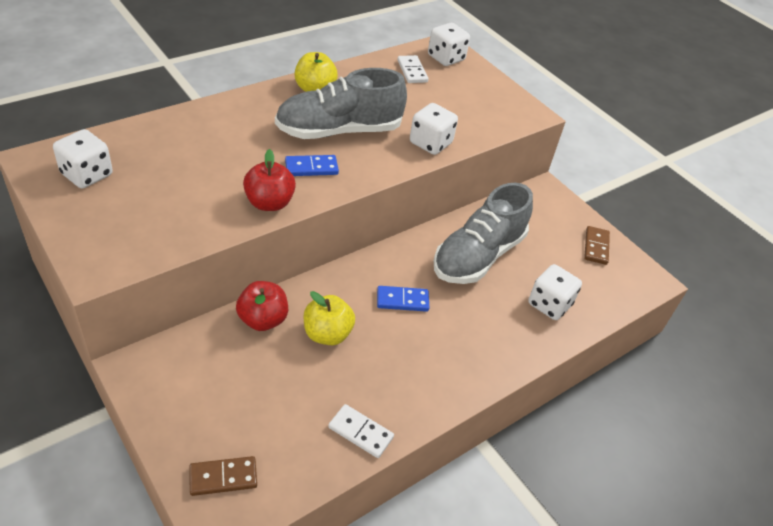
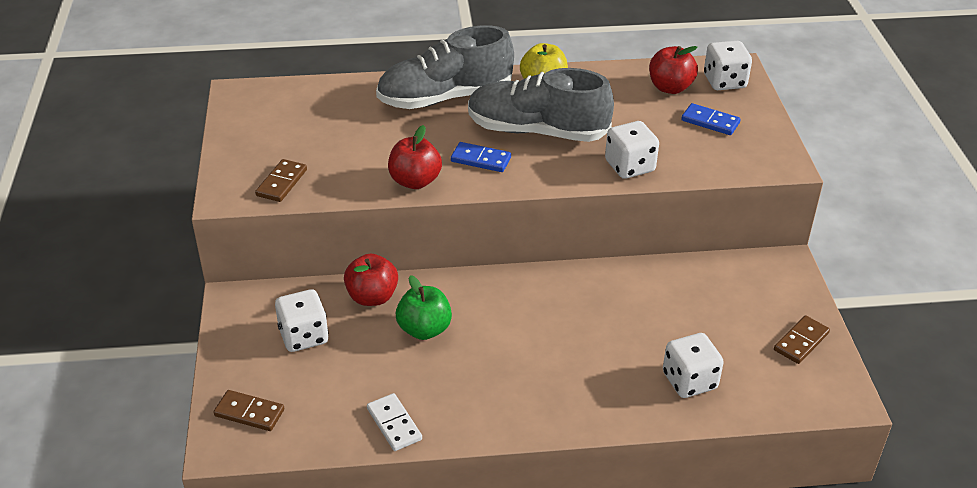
camera: 35 degrees right, 5 degrees down
(87, 175) = (271, 116): white dice -> white dice (303, 336)
(144, 240) = (282, 183): none -> brown domino
(327, 334) = (424, 329): yellow apple -> green apple
(402, 300) = (523, 324): blue domino -> blue domino (710, 122)
(412, 71) = (670, 88): white domino -> red apple
(478, 256) = (642, 307): grey shoe -> grey shoe (445, 98)

